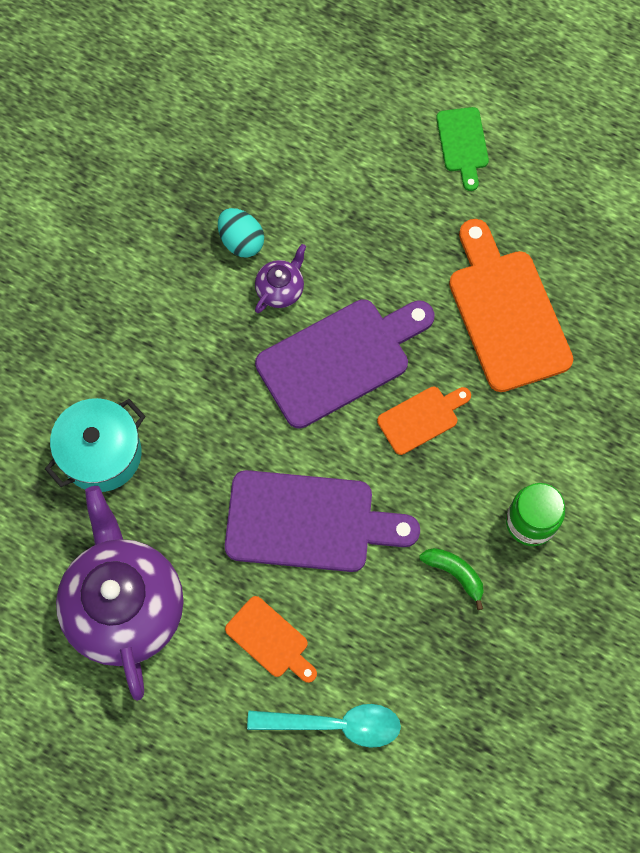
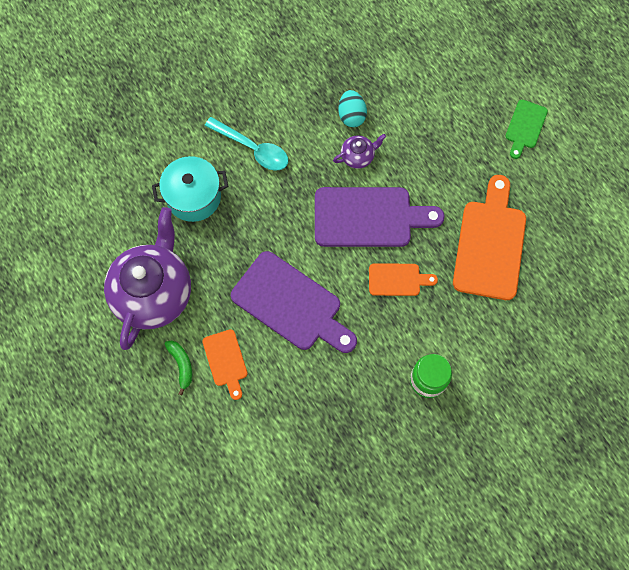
camera: 30 degrees right, 0 degrees up
(335, 724) = (234, 433): turquoise spoon -> turquoise spoon (253, 149)
(455, 574) = (361, 385): green banana -> green banana (181, 365)

